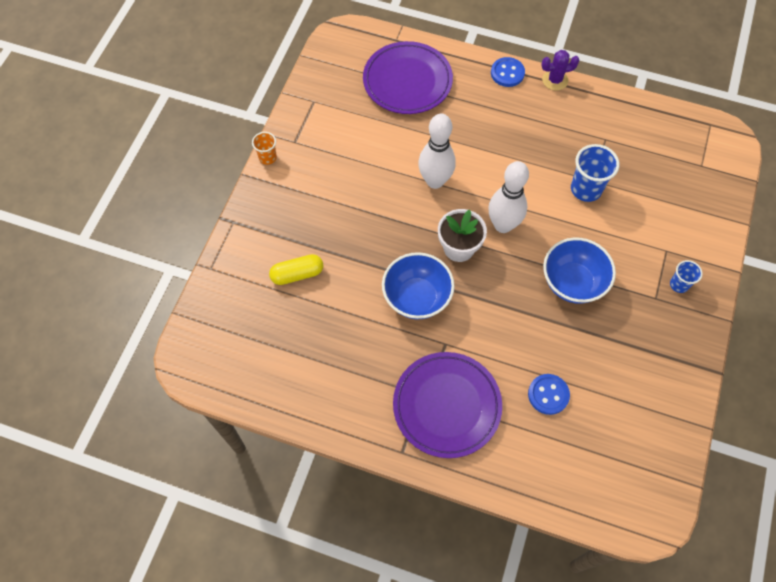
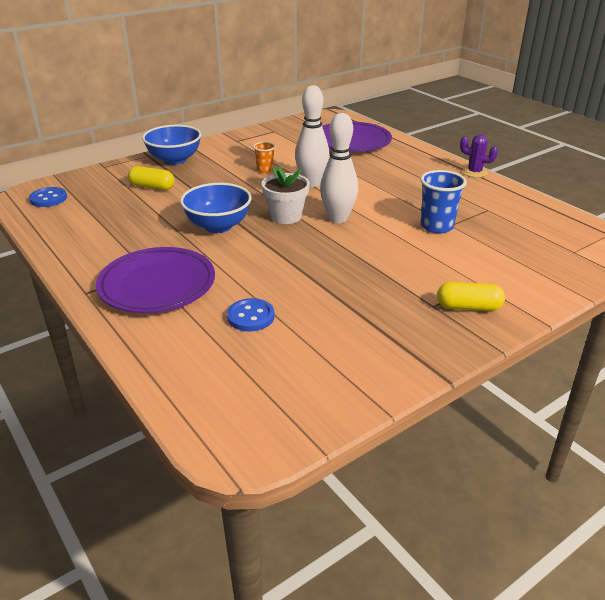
camera: 35 degrees right, 30 degrees down
(267, 157) = (210, 141): orange cup -> orange cup (265, 170)
(507, 73) = (436, 159): blue button -> blue button (48, 198)
(572, 282) = (360, 266): blue bowl -> blue bowl (174, 160)
(679, 284) = (468, 307): blue cup -> yellow capsule

